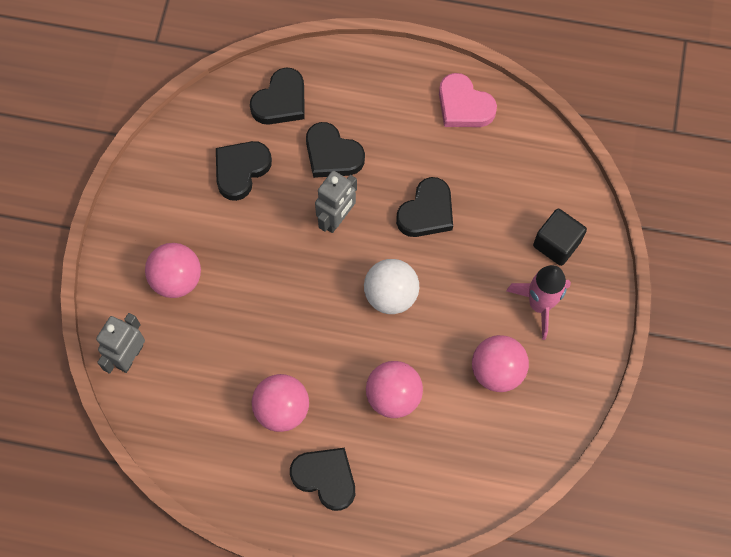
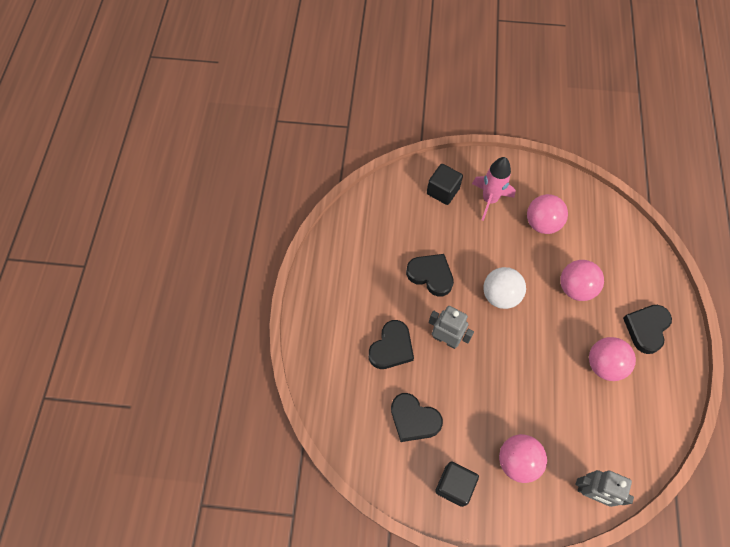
camera: 95 degrees left, 5 degrees down
(160, 205) = (454, 485): none -> black cube
(281, 101) = (347, 393): black heart -> none
(464, 105) = (340, 255): pink heart -> none

